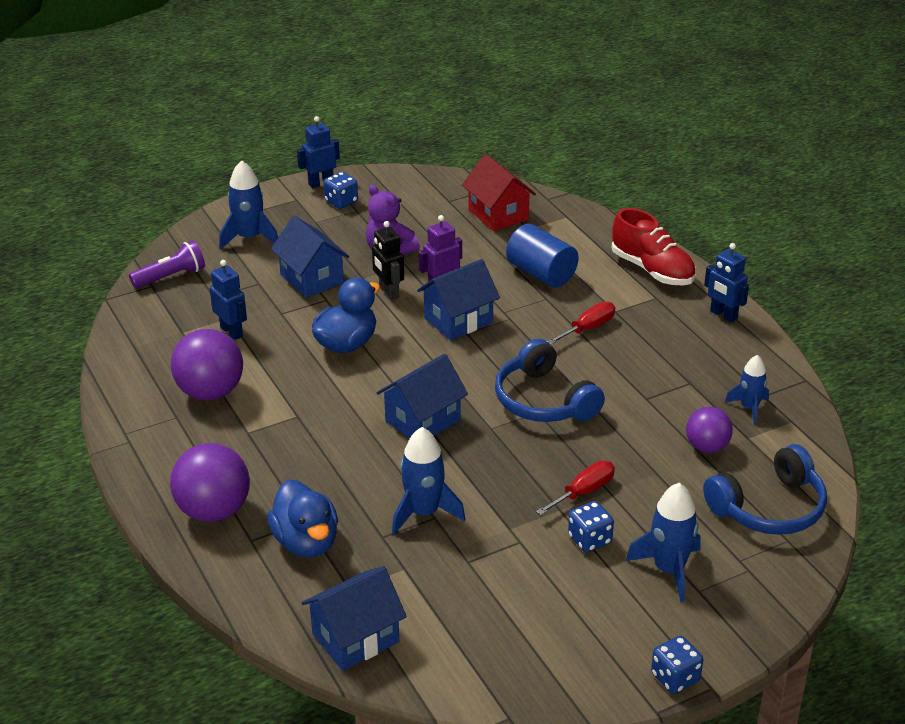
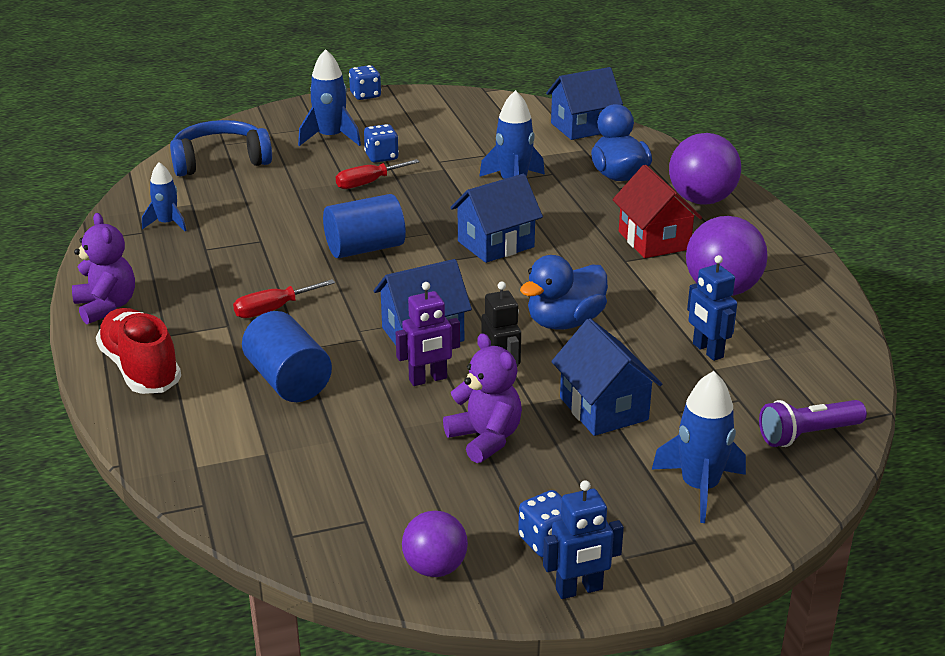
camera: 170 degrees left, 5 degrees down
(498, 214) = (298, 482): red house -> red house (654, 240)
(544, 400) = (365, 248): blue headphones -> blue cylinder
(707, 446) = (235, 201): purple ball -> purple ball (435, 568)
(723, 315) = (106, 307): blue robot -> purple teddy bear

